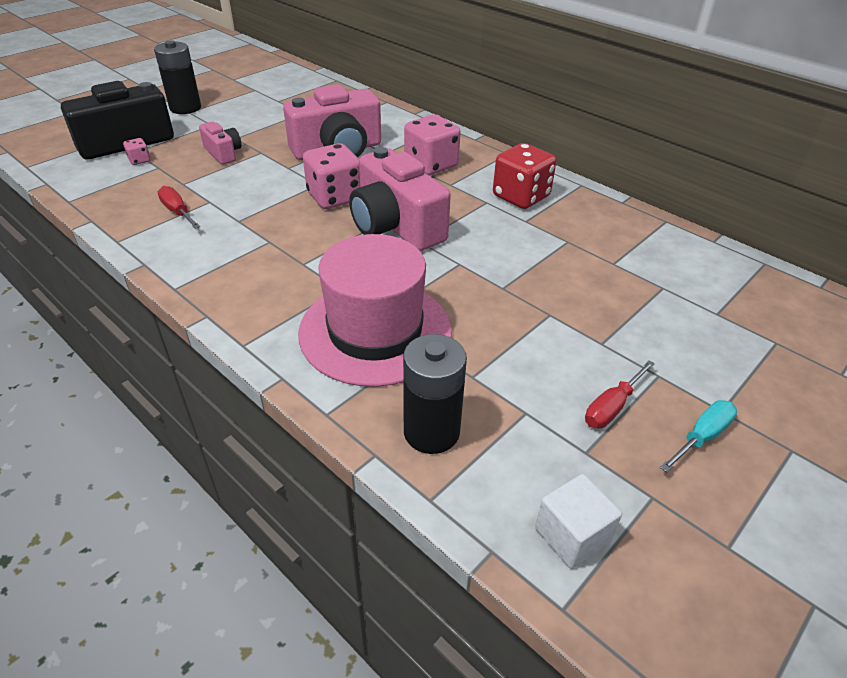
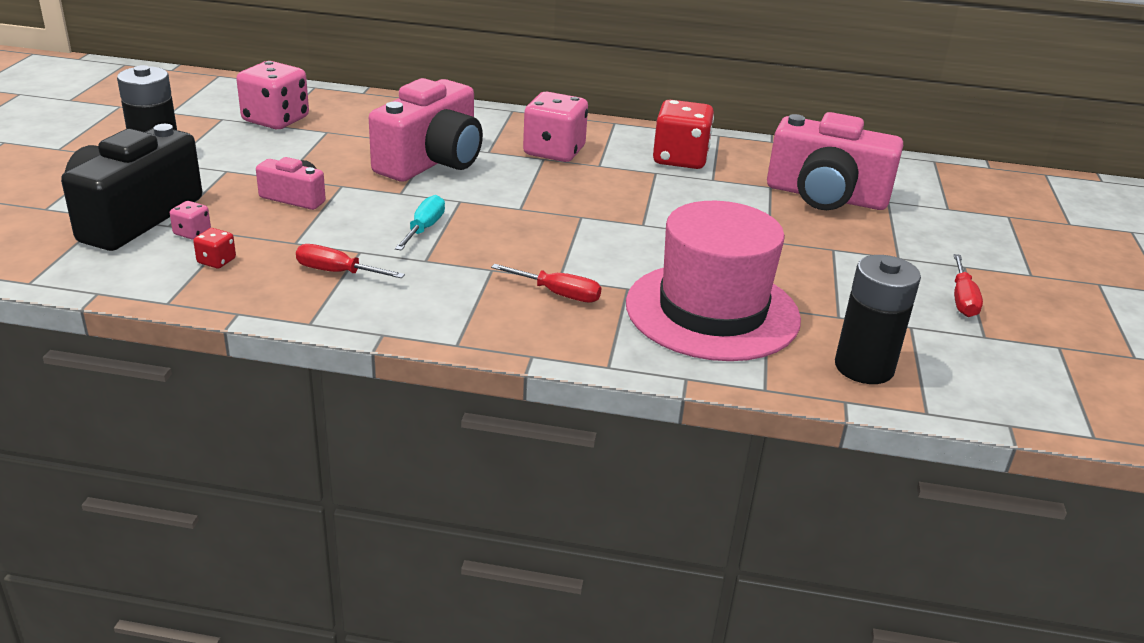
camera: 35 degrees left, 10 degrees down
(126, 183) = (216, 261): none -> red dice
(286, 275) = (558, 294): none -> red screwdriver
(335, 197) = (498, 208): pink dice -> pink dice (276, 120)
(395, 226) = (601, 217): pink camera -> pink camera (826, 196)
(572, 535) = (1043, 391): white cube -> none
(701, 437) = (1040, 296): turquoise screwdriver -> turquoise screwdriver (424, 229)

